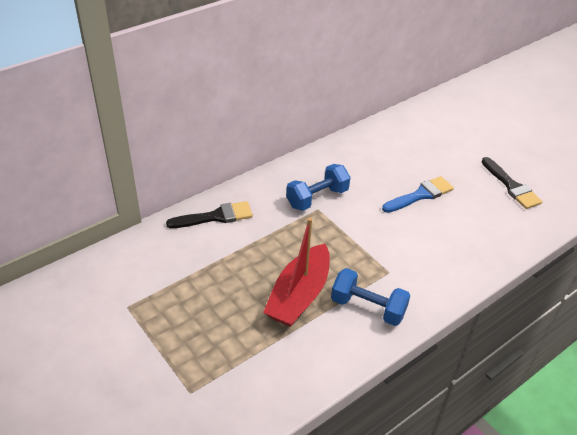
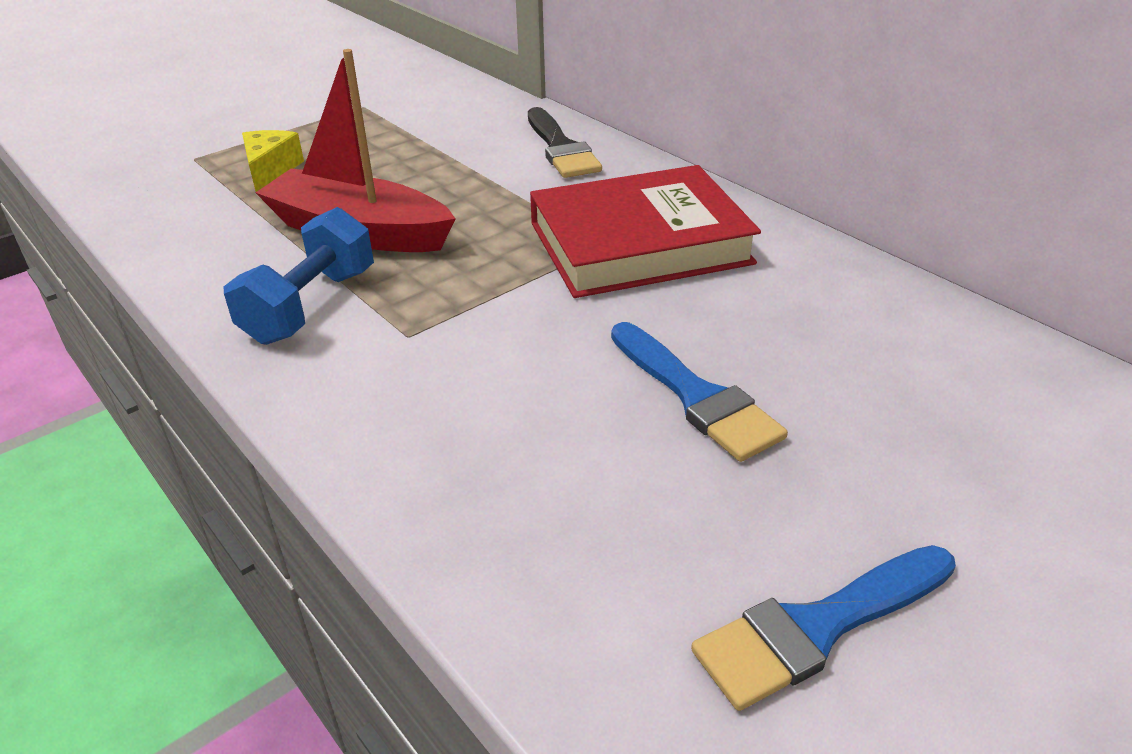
camera: 90 degrees right, 5 degrees down
(218, 345) = (270, 170): none -> yellow cheese
(317, 198) = (639, 243): blue dumbbell -> red book
(511, 186) = (818, 627): black brush -> blue brush

